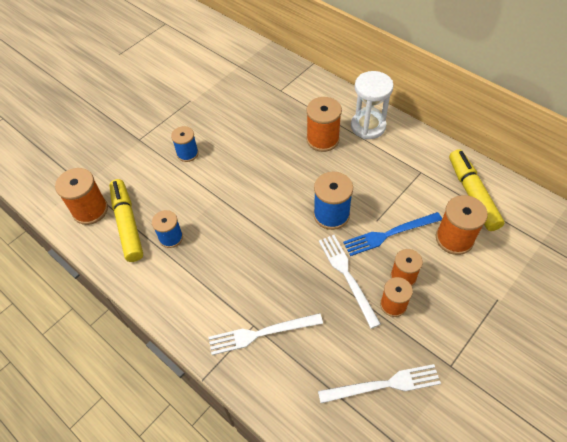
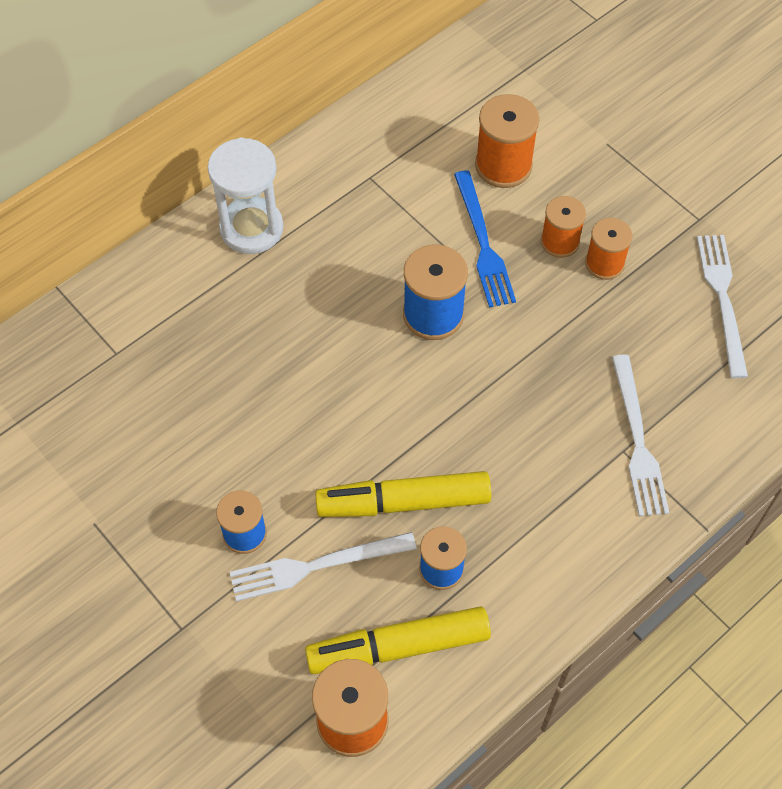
camera: 85 degrees left, 5 degrees up
(322, 139) = (265, 301): orange spool -> none
(347, 276) = (551, 312): white fork -> white fork (316, 566)
(472, 194) = (427, 124): yellow marker -> yellow marker (404, 502)

